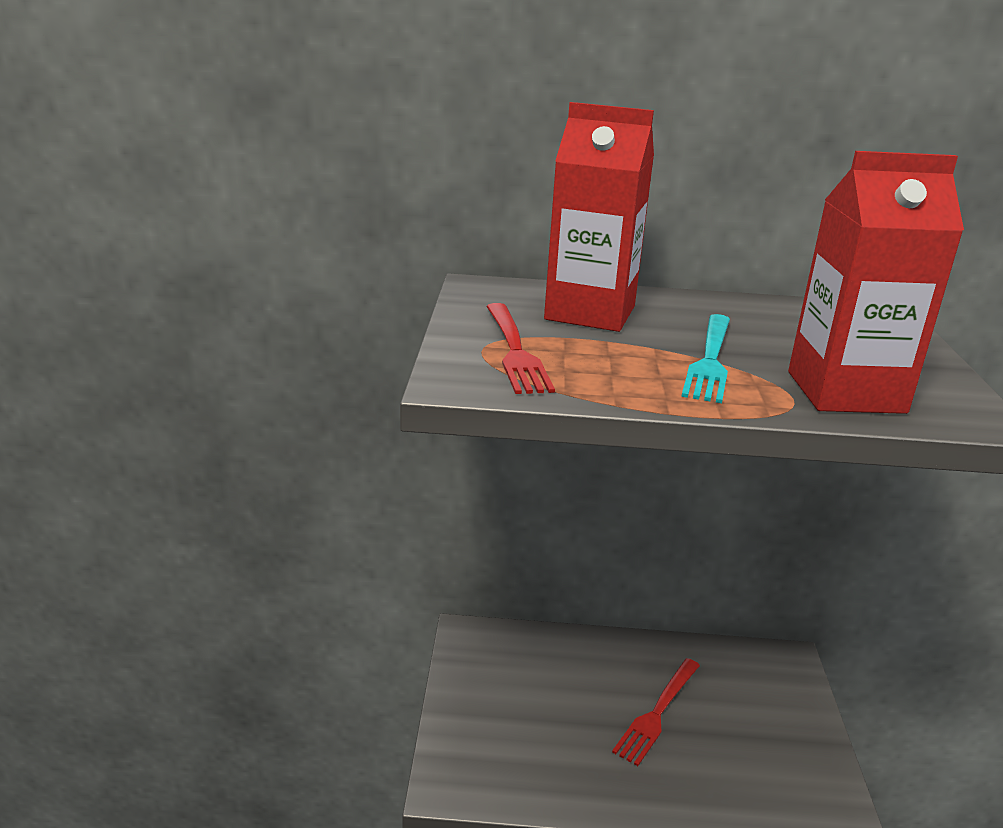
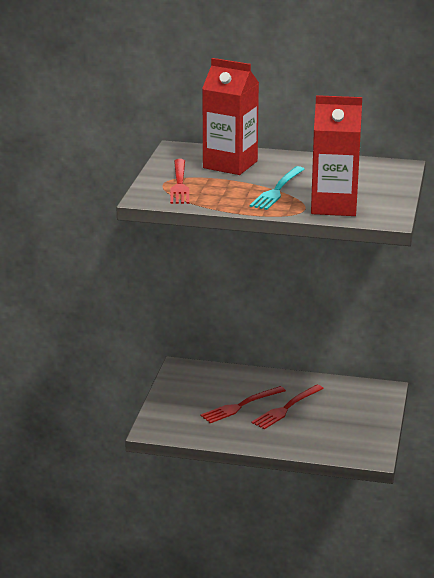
camera: 10 degrees right, 0 degrees up
(582, 713) = (240, 406): none -> red fork

